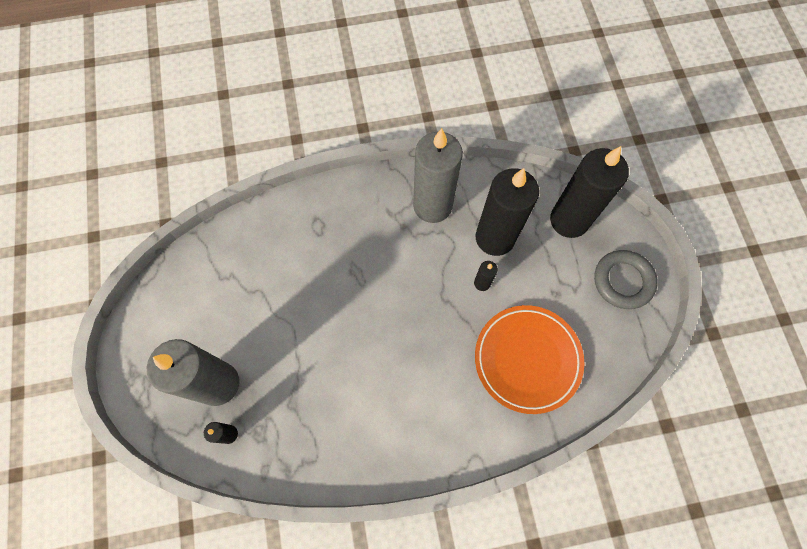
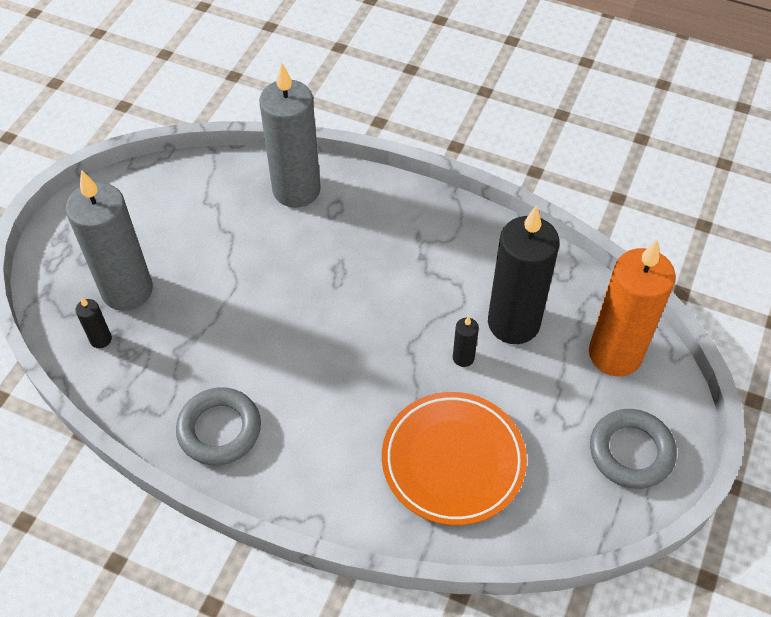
camera: 35 degrees right, 15 degrees down
(365, 442) = (219, 429): none -> grey ring
(432, 206) = (469, 255): grey candle -> grey candle (296, 190)
(569, 220) = (615, 354): black candle -> orange candle

